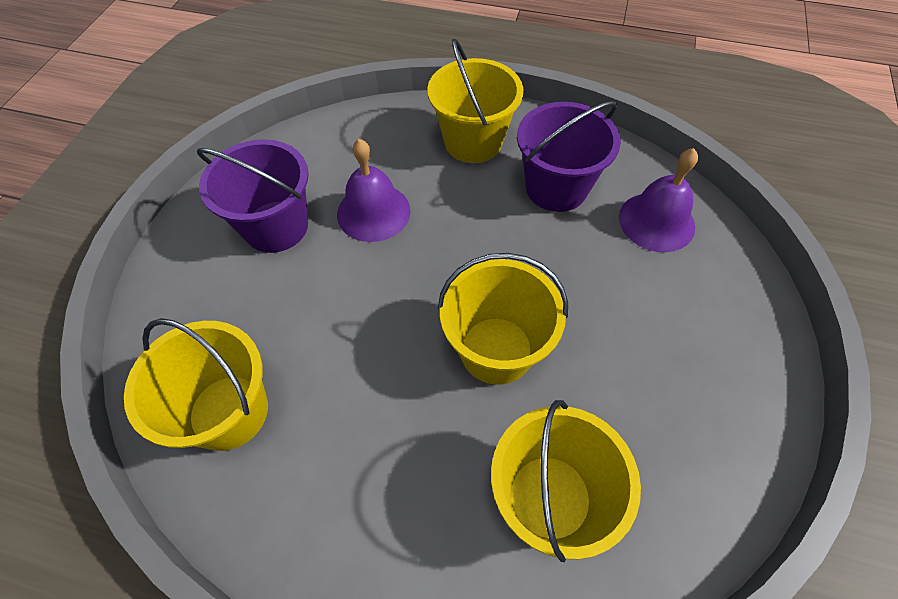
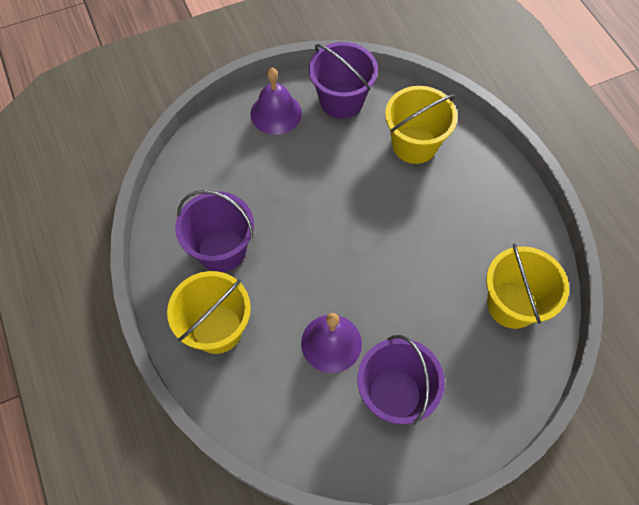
camera: 130 degrees left, 5 degrees up
(496, 350) = (364, 209): yellow bucket -> none
(656, 221) = (208, 183): purple bell -> purple bell (276, 113)
(704, 456) = (341, 101): none -> purple bucket

